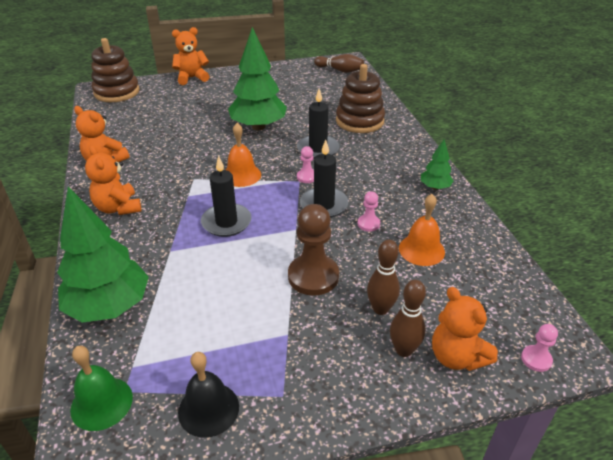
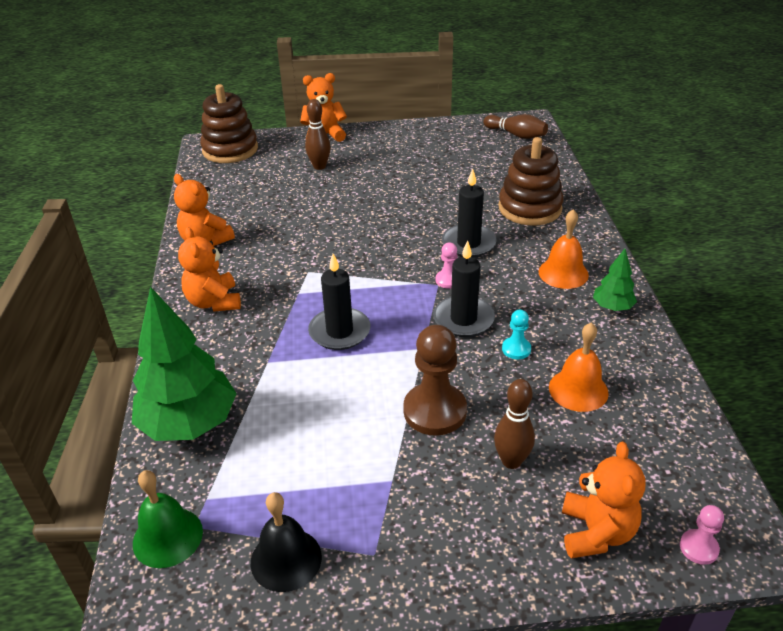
camera: 10 degrees right, 0 degrees up
(241, 175) = (367, 271): orange bell -> orange bell (563, 273)
(258, 126) = (398, 207): green tree -> none
(368, 224) = (516, 349): pink pawn -> turquoise pawn
(403, 350) = (530, 516): brown bowling pin -> brown bowling pin (319, 166)
(456, 357) = (596, 532): orange teddy bear -> orange teddy bear turned 150 degrees counterclockwise

